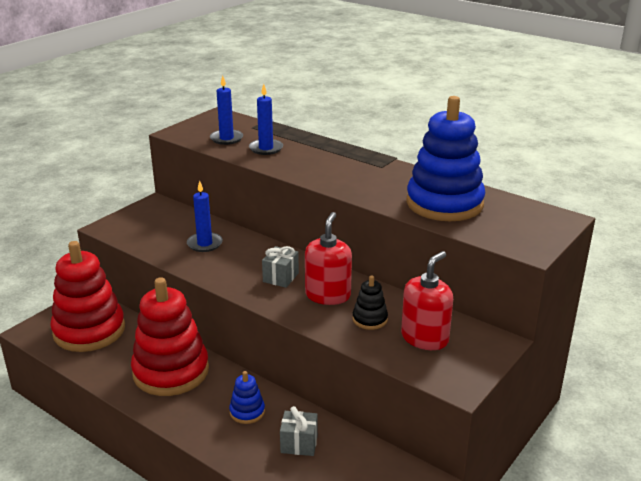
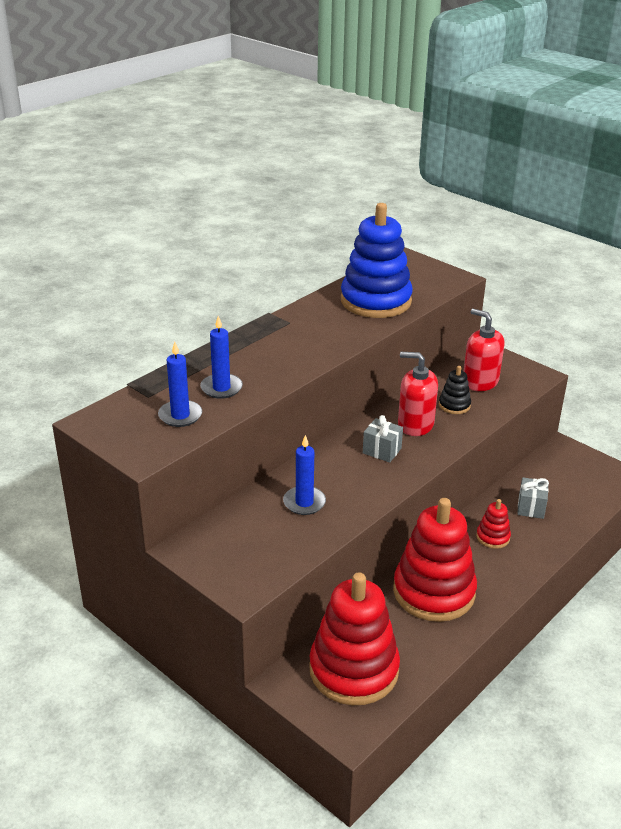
camera: 85 degrees left, 5 degrees up
(247, 412) = (493, 537): blue stacking toy -> red stacking toy

